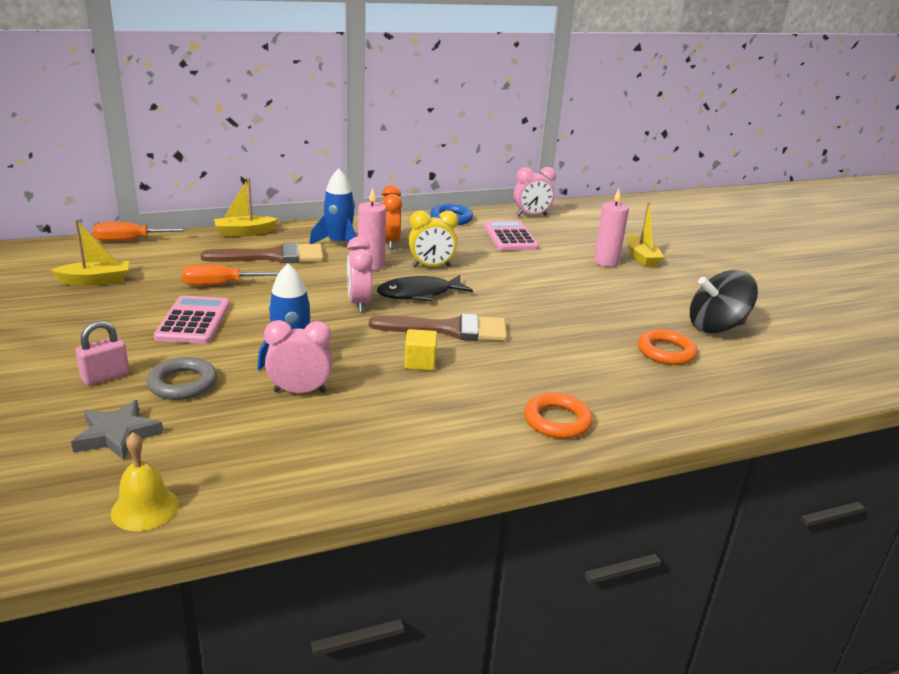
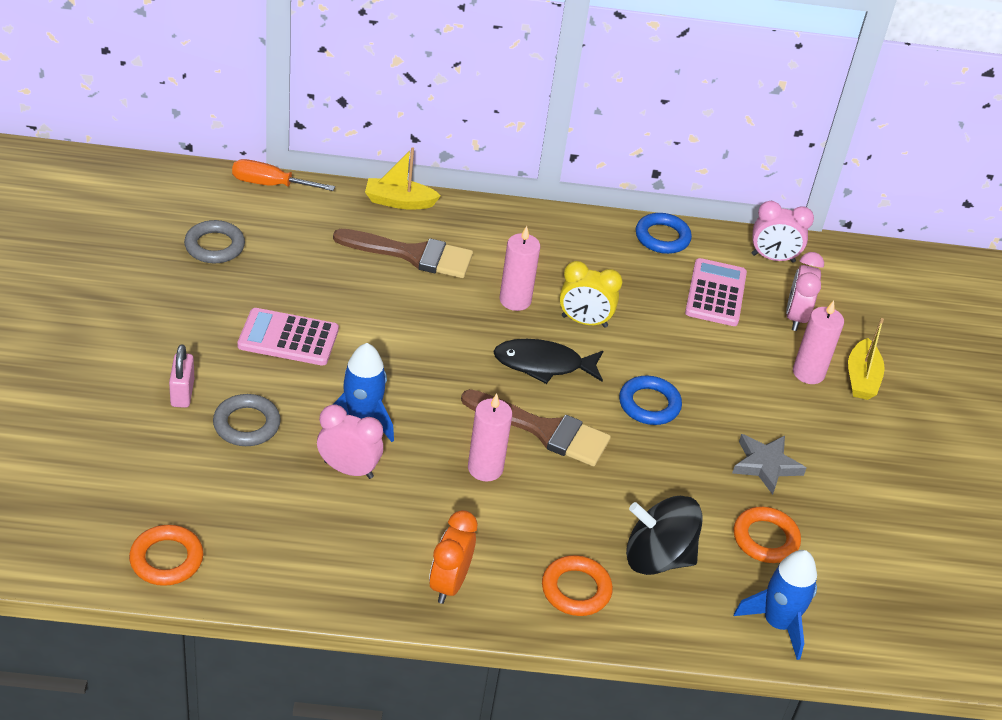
camera: 20 degrees right, 15 degrees up
(95, 281) = (214, 246): yellow boat -> grey ring
(105, 376) = (182, 393): pink padlock -> pink padlock turned 75 degrees counterclockwise
(117, 435) = (170, 470): grey star -> grey star (766, 465)
(145, 508) = (166, 559): yellow bell -> orange ring
(193, 321) = (288, 338): pink calculator -> pink calculator turned 105 degrees counterclockwise
(220, 285) = (337, 288): orange screwdriver -> none
(339, 244) = (497, 251): blue rocket -> blue rocket (777, 623)
(359, 303) = (469, 361): pink clock -> pink clock (796, 317)
(390, 243) = (559, 265): orange clock -> orange clock (449, 584)
(420, 362) = (485, 468): yellow cube -> pink candle
(515, 299) = (649, 404): none -> blue ring
(716, 327) = (859, 521): black spinning top -> black spinning top (657, 557)

